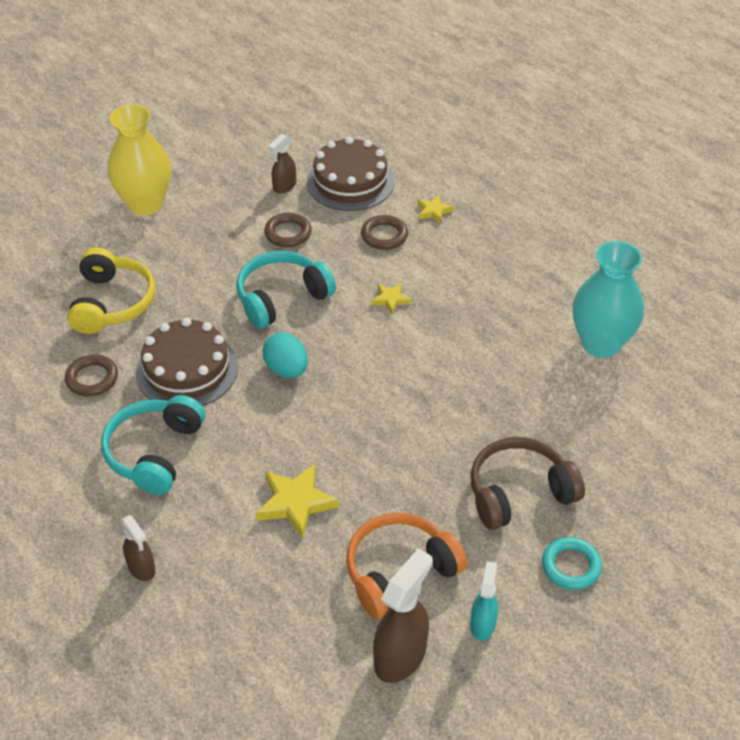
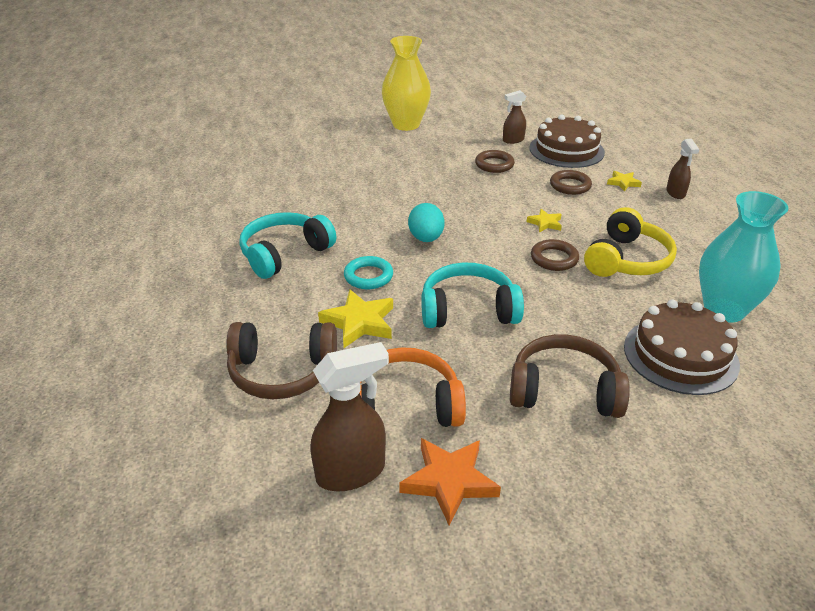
camera: 30 degrees right, 10 degrees down
(92, 378) = (283, 200): brown ring -> brown ring (554, 259)
(112, 303) = (336, 166): yellow headphones -> yellow headphones (626, 260)
(142, 568) = (207, 319): brown spray bottle -> brown spray bottle (675, 193)
(187, 370) = (352, 215): brown cake -> brown cake (680, 355)
(265, 591) = (282, 372): none -> brown headphones
(282, 298) = (458, 197): turquoise headphones -> turquoise headphones (468, 310)
(482, 624) = (449, 481): turquoise spray bottle -> orange star
(571, 566) = (576, 472): turquoise ring -> turquoise ring (368, 276)

